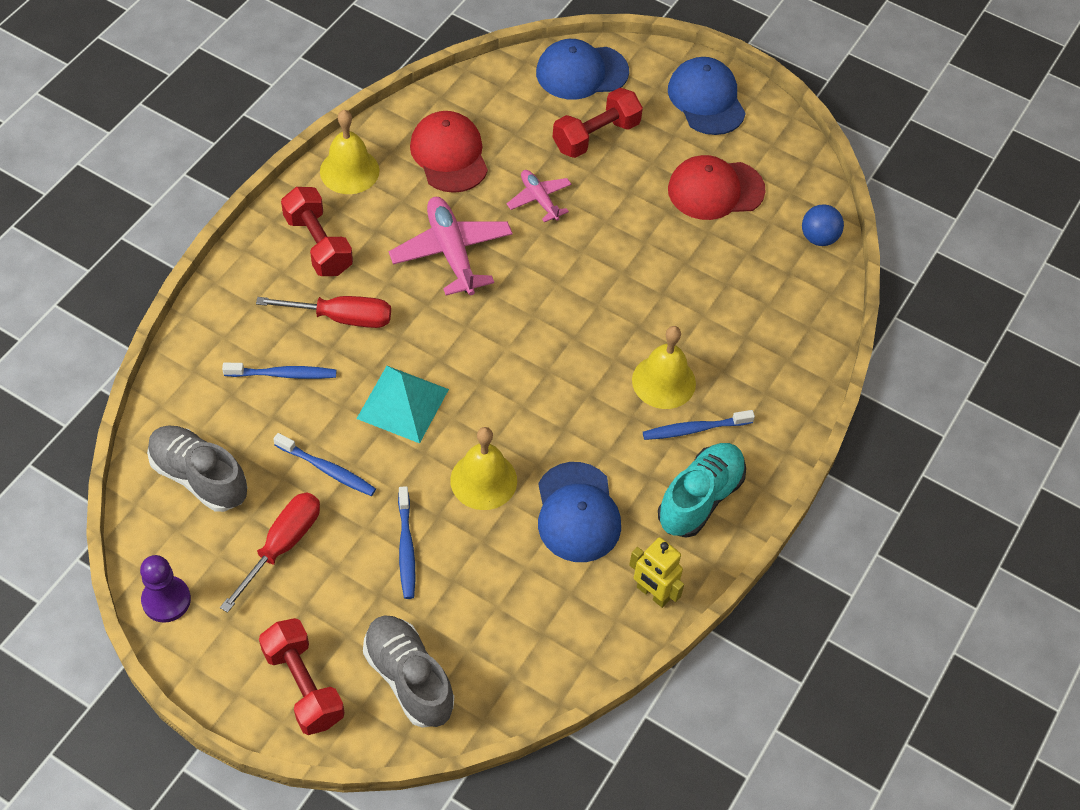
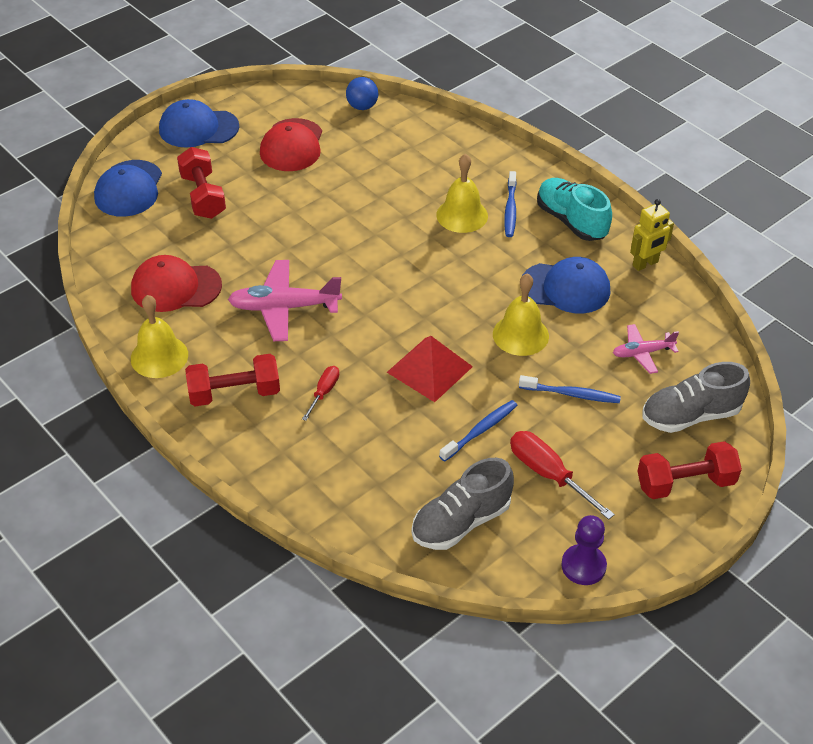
camera: 70 degrees left, 10 degrees down
(283, 374) = (370, 443): blue toothbrush -> none
(341, 318) = (324, 392): red screwdriver -> red screwdriver, size x0.59
(402, 404) = (429, 369): turquoise pyramid -> red pyramid
(539, 199) = (253, 243): pink plane -> pink plane (642, 353)

